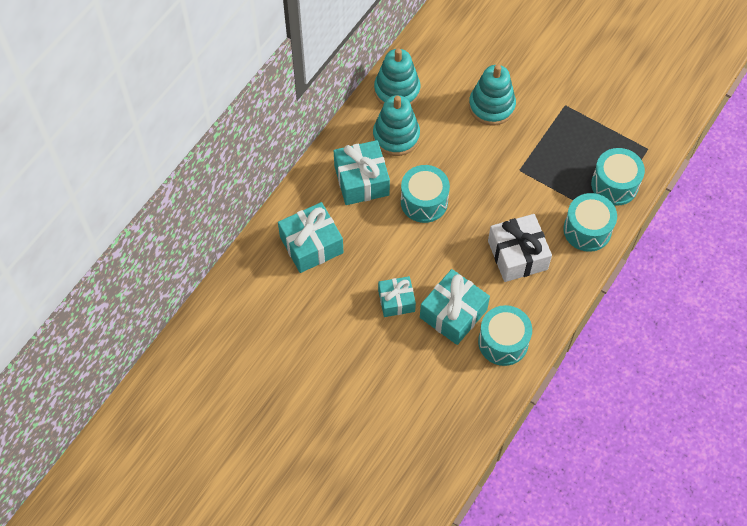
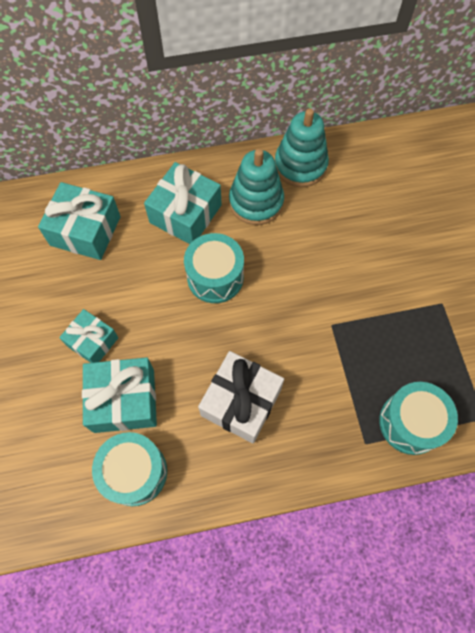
camera: 45 degrees right, 5 degrees up
(491, 106) = (369, 246): turquoise stacking toy -> none
(587, 230) = (334, 441): turquoise drum -> none

